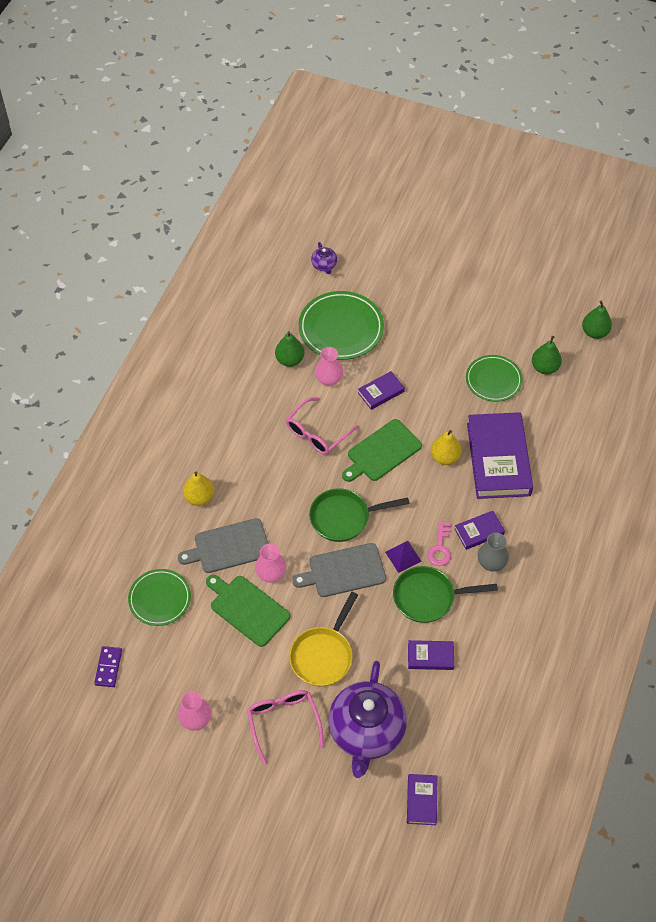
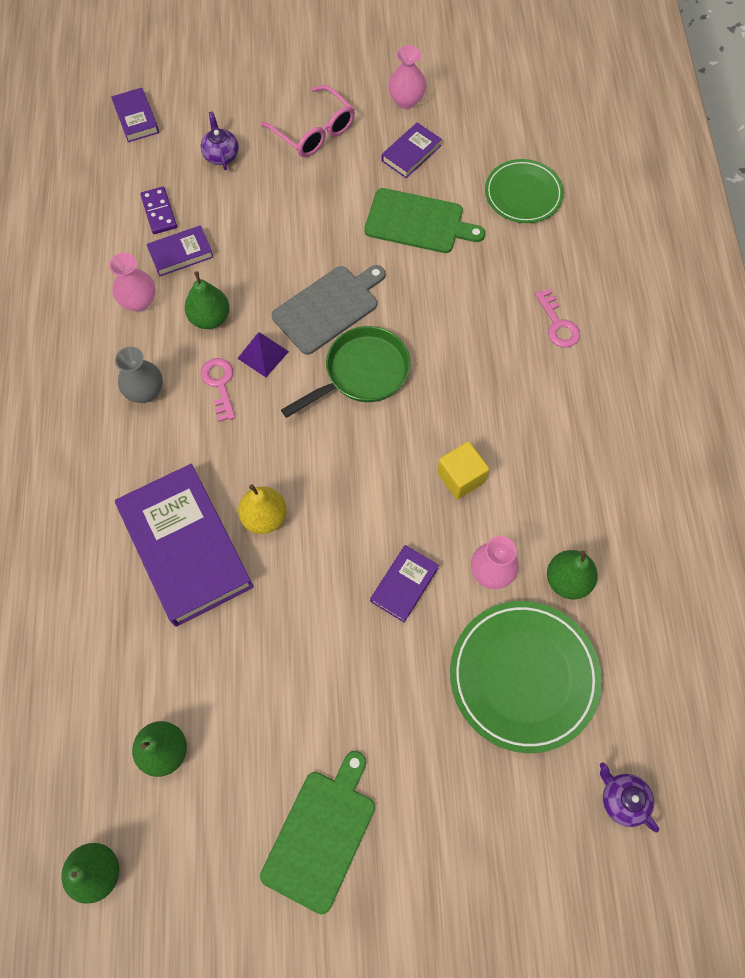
camera: 155 degrees right, 10 degrees up
(108, 667) = (528, 111): purple domino -> purple domino (159, 212)
(199, 497) = (558, 324): yellow pear -> pink key
(229, 546) = (483, 280): grey cutting board -> none
(271, 574) = (413, 269): pink vase -> pink vase (139, 301)
(317, 433) = (461, 477): pink glasses -> yellow cube
(323, 655) = (305, 209): yellow pan -> none
(366, 732) = (221, 155): purple teapot -> purple teapot, size x0.42
(382, 452) = (357, 487): green cutting board -> green cutting board (321, 835)
(428, 597) = (210, 318): green pan -> green pear
(479, 531) = (176, 427): purple book -> purple book (411, 153)
(493, 380) = (240, 686): green plate -> none

